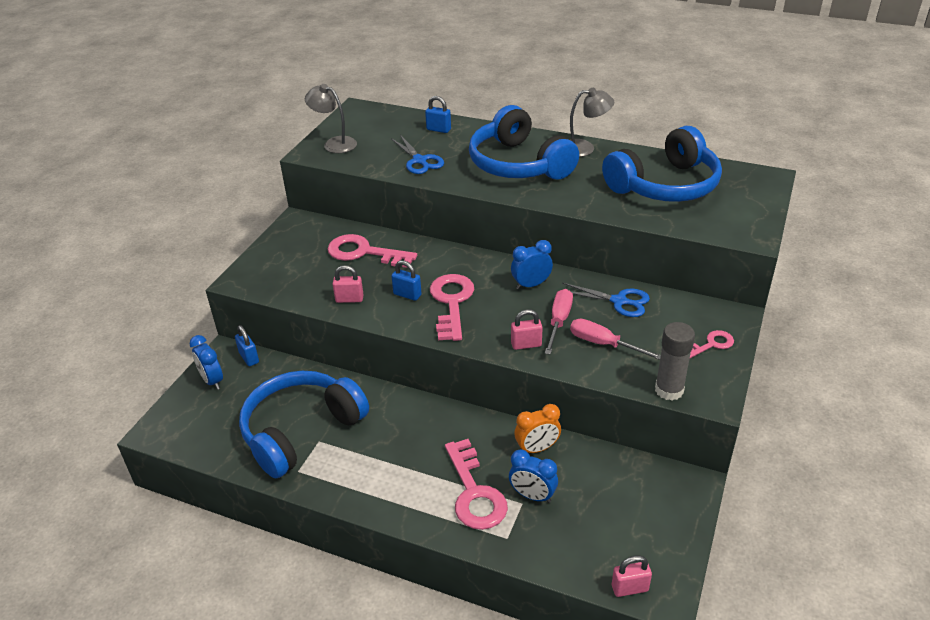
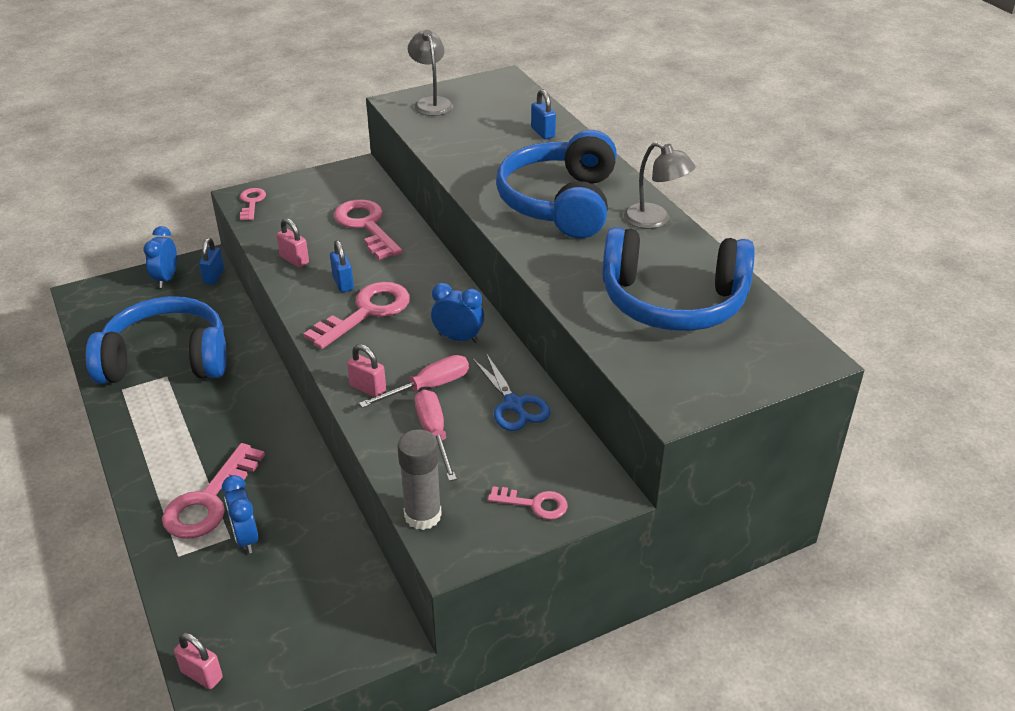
camera: 40 degrees right, 0 degrees up
(253, 280) = (251, 202): none -> pink key
(419, 161) = (476, 154): blue scissors -> none
(537, 448) = (308, 502): orange clock -> none

